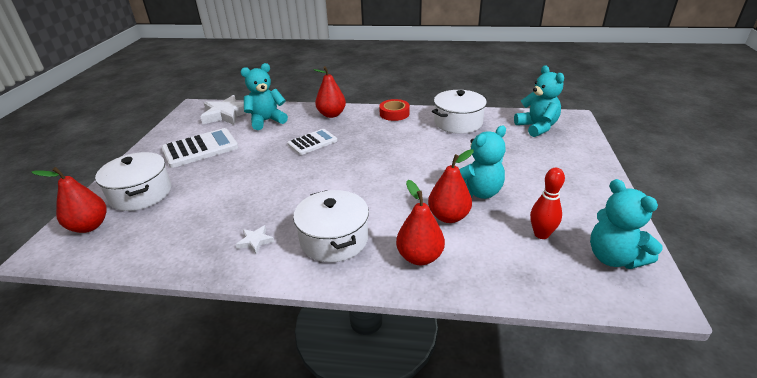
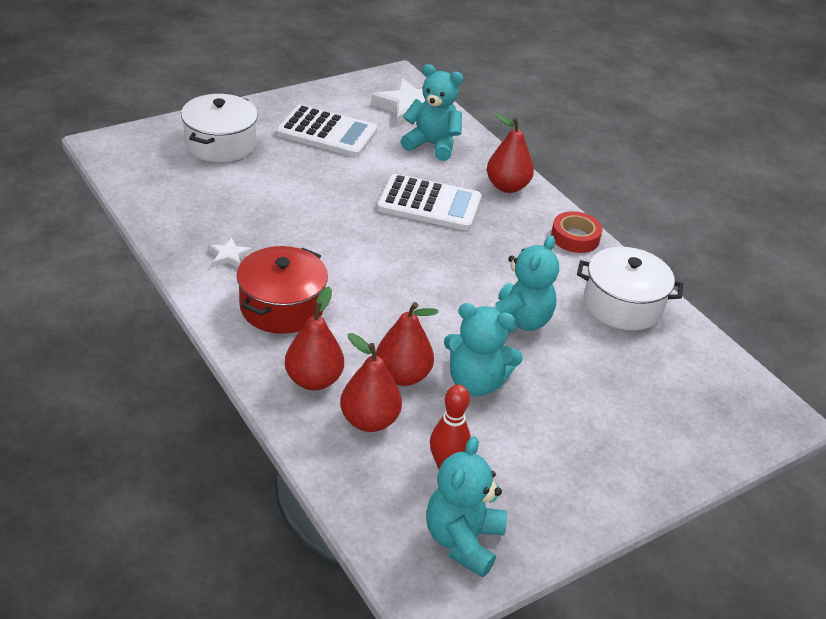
camera: 45 degrees right, 5 degrees up
(89, 226) = (152, 146): red pear -> red pear (369, 421)
(312, 142) = (429, 204): white calculator -> white calculator, size x1.52
(334, 239) = (282, 307): white pot -> red pot
(537, 127) = (705, 387): turquoise teddy bear -> turquoise teddy bear (518, 321)

